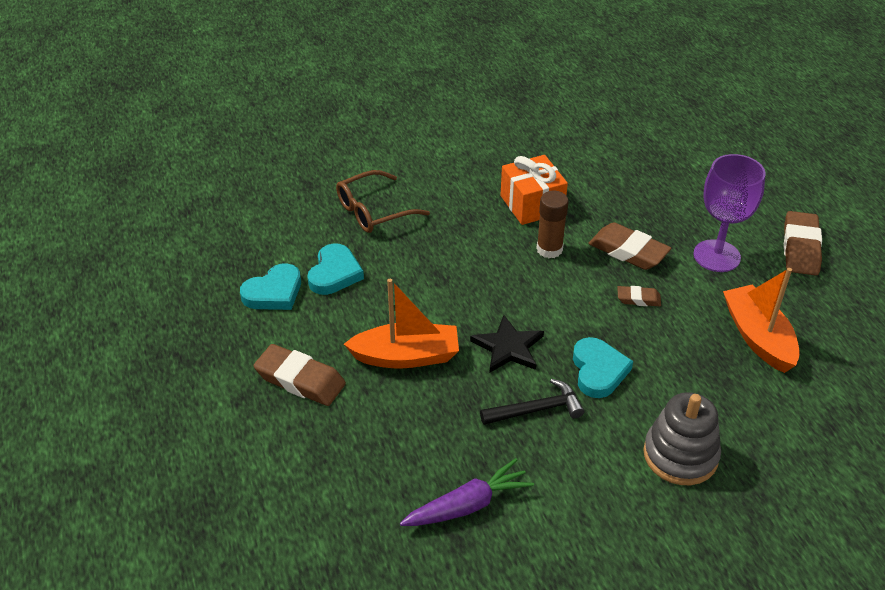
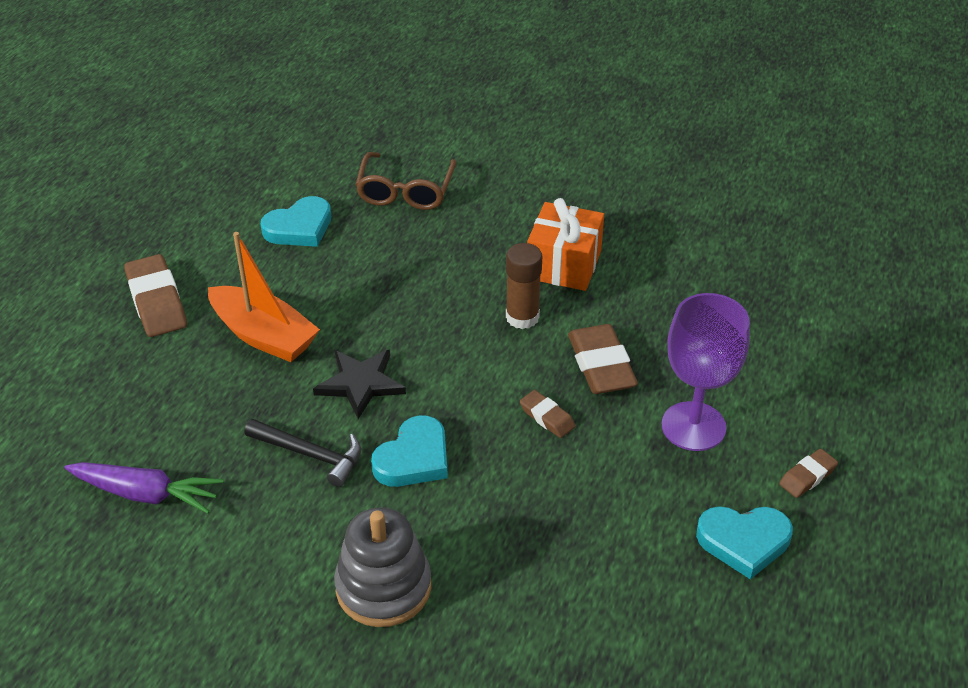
camera: 40 degrees right, 0 degrees up
(274, 292) = (230, 216): turquoise heart -> turquoise heart (744, 542)
(374, 211) = (405, 190): brown glasses -> brown glasses turned 90 degrees counterclockwise
(758, 337) = (623, 534): orange boat -> none
(800, 248) = (807, 477): brown eraser -> brown eraser, size x0.54

